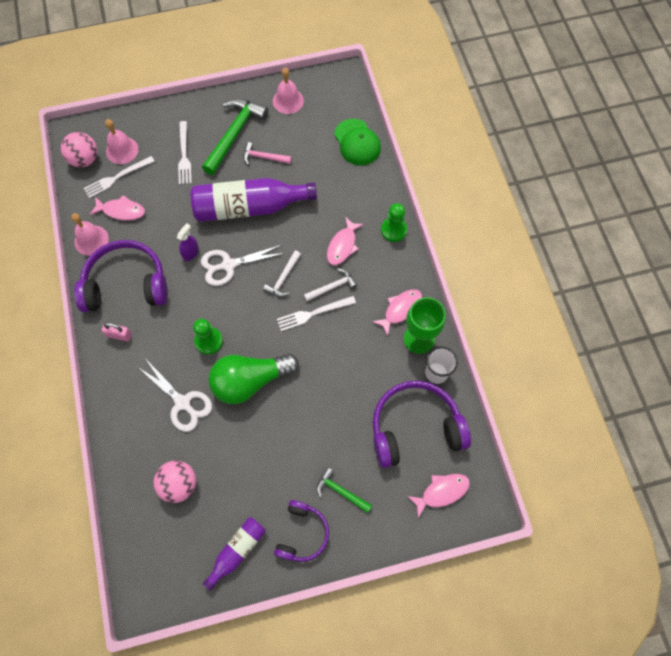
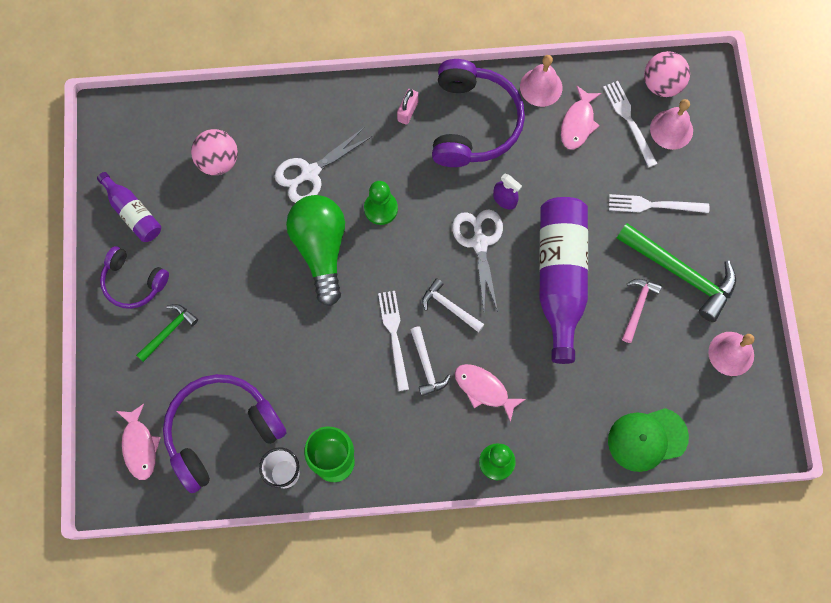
camera: 100 degrees right, 5 degrees up
(400, 309) = (379, 446): pink fish -> none
(415, 428) = (221, 431): purple headphones -> purple headphones turned 120 degrees counterclockwise

